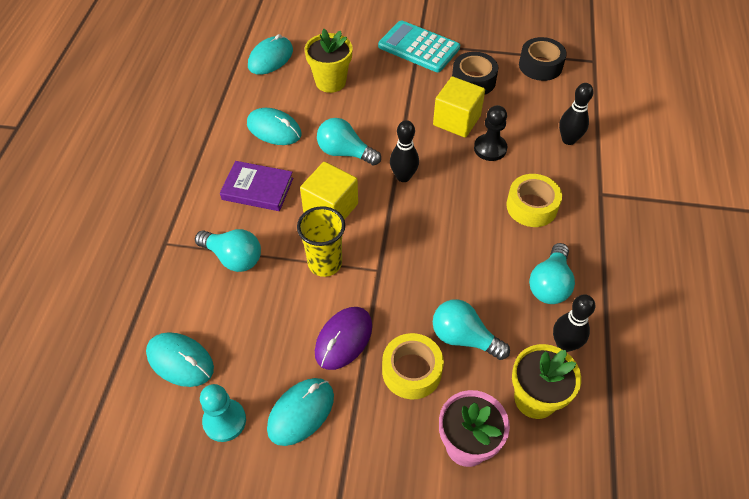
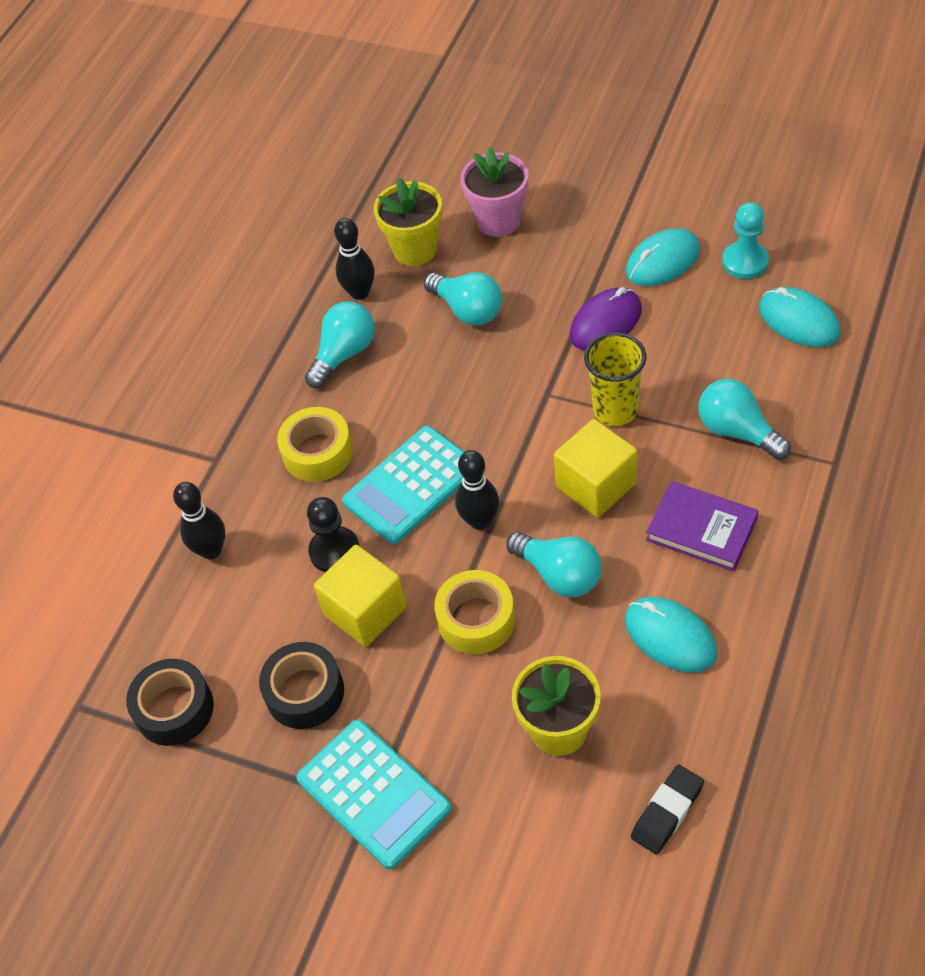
camera: 160 degrees left, 0 degrees up
(270, 58) = (667, 812): turquoise mouse -> black eraser
(411, 371) = (536, 285): yellow tape -> yellow tape (476, 619)
(457, 193) = (411, 485): none -> turquoise calculator

